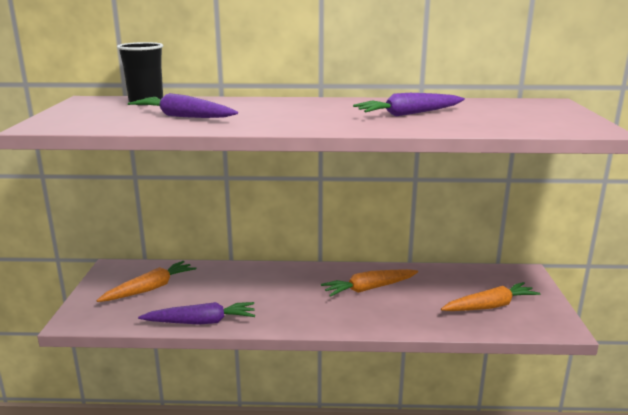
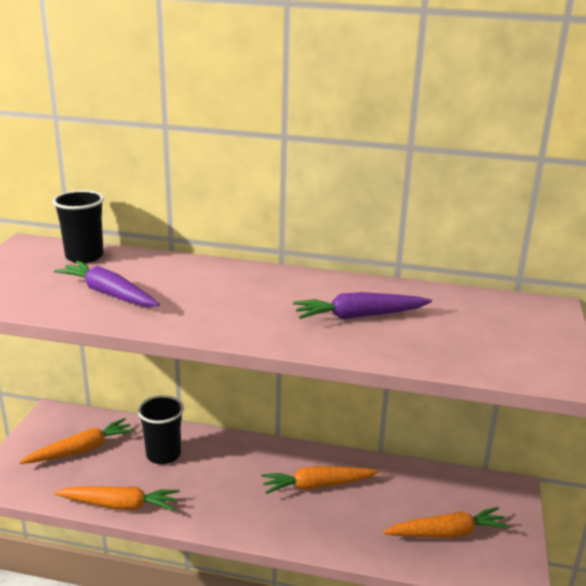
camera: 10 degrees right, 5 degrees up
(201, 322) = (120, 505): purple carrot -> orange carrot
(226, 284) = (163, 454): none -> black cup

